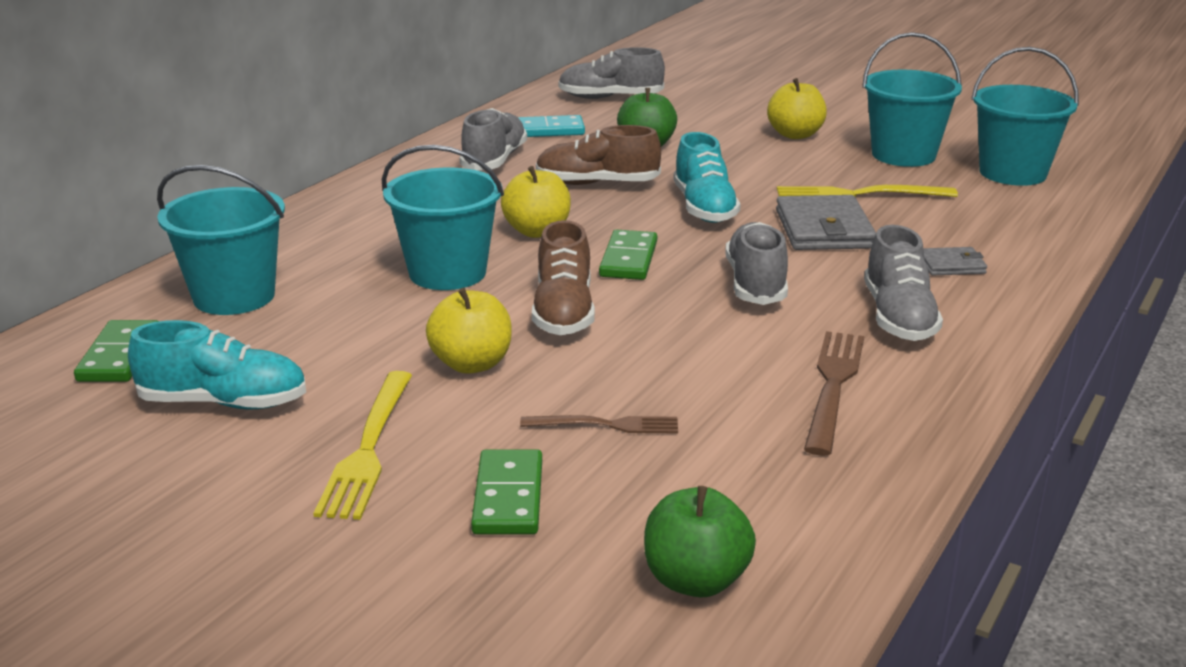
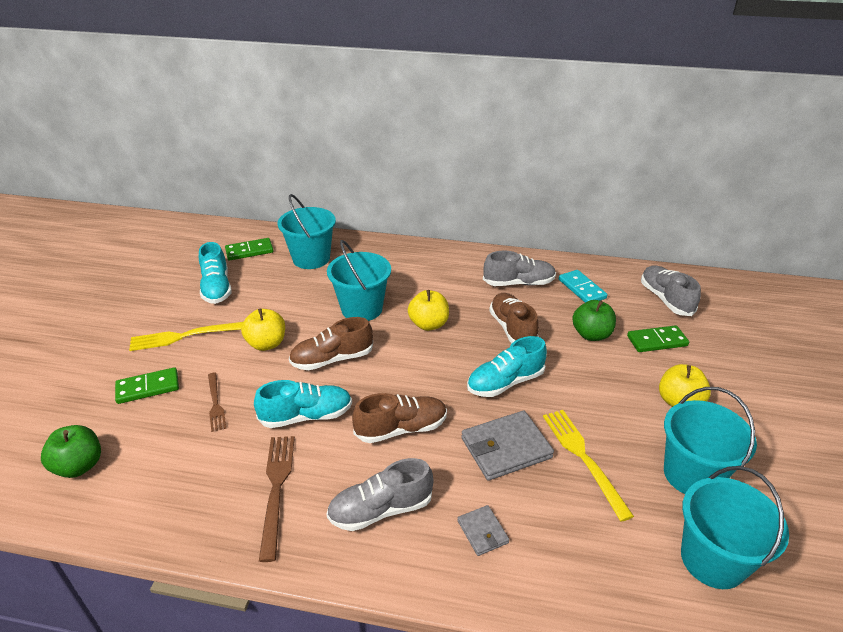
camera: 70 degrees right, 10 degrees up
(629, 259) = (410, 367): green domino -> green domino (657, 341)
(688, 347) = (306, 416): none -> turquoise shoe
(756, 284) = (401, 429): grey shoe -> brown shoe
(833, 386) = (276, 488): brown fork -> brown fork turned 90 degrees counterclockwise

